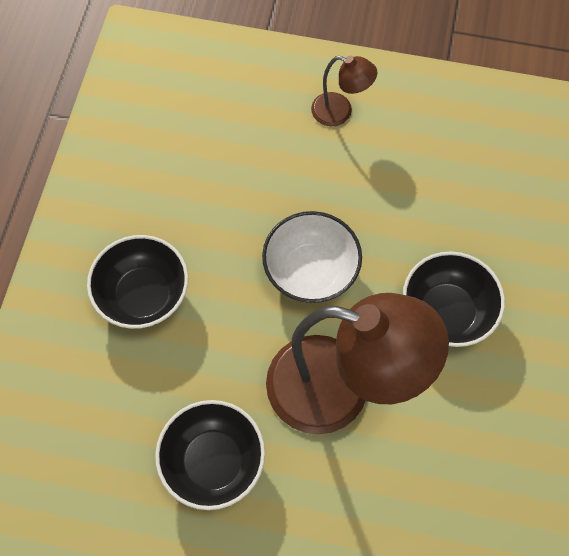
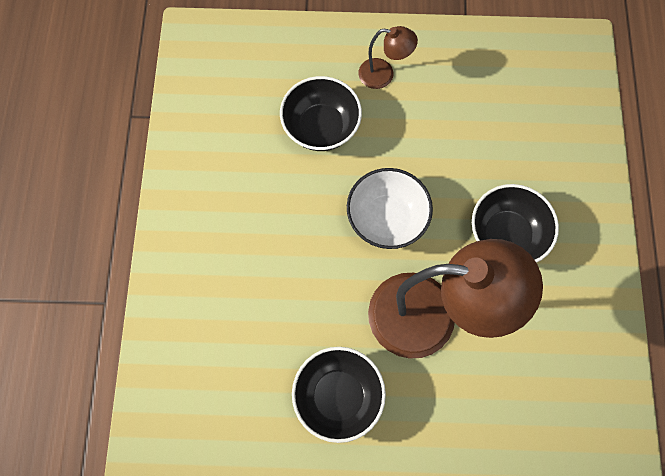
camera: 10 degrees left, 5 degrees up
(143, 295) = (249, 263): black bowl -> black bowl (321, 127)

